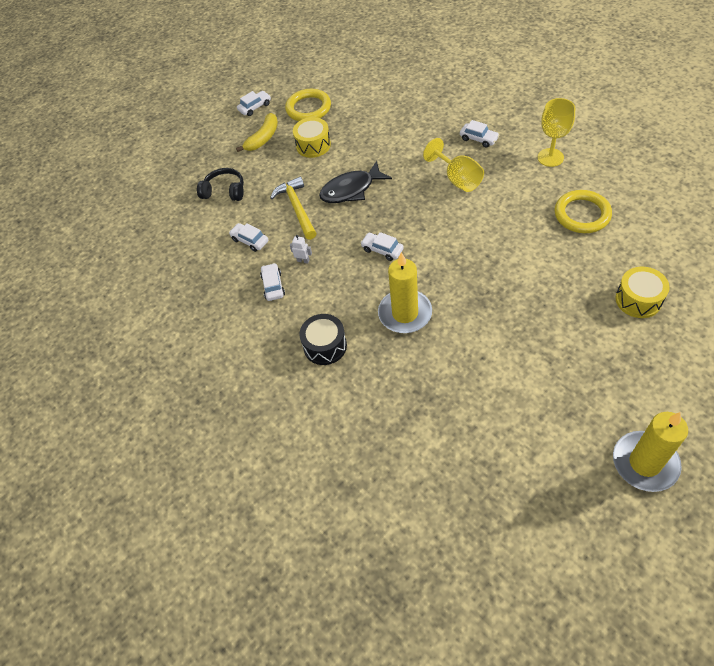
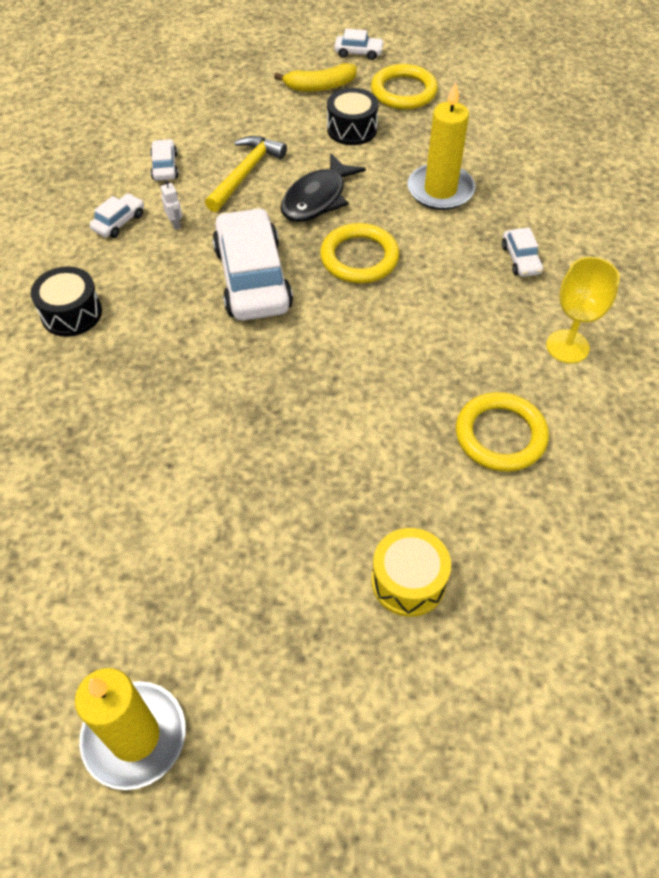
camera: 40 degrees right, 0 degrees up
(224, 191) = (214, 106): black headphones -> none
(313, 145) = (352, 129): yellow drum -> black drum
(351, 189) = (317, 198): black fish -> black fish turned 75 degrees counterclockwise
(382, 250) = (252, 278): white car -> white car, size x2.23
(405, 313) = (175, 354): yellow candle -> yellow candle (440, 190)
(413, 198) = (359, 258): none -> yellow ring
(458, 179) = (431, 279): yellow goblet -> none

